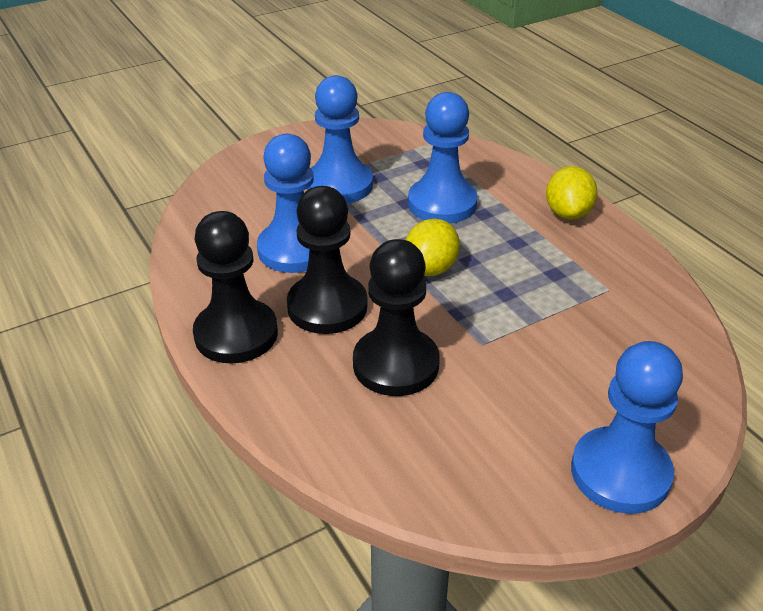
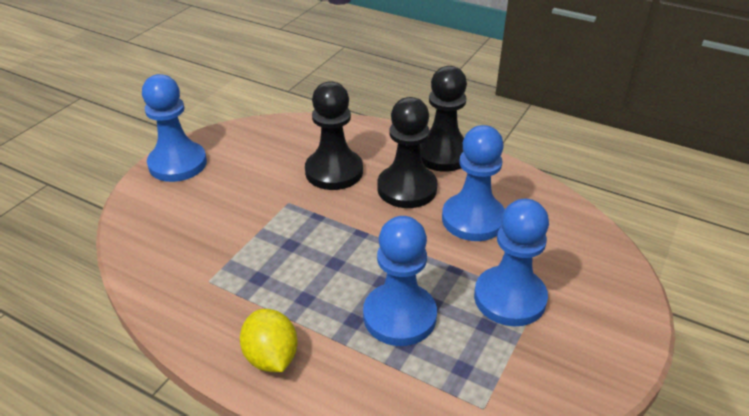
camera: 150 degrees right, 0 degrees up
(430, 269) = (360, 243): yellow lemon -> none

